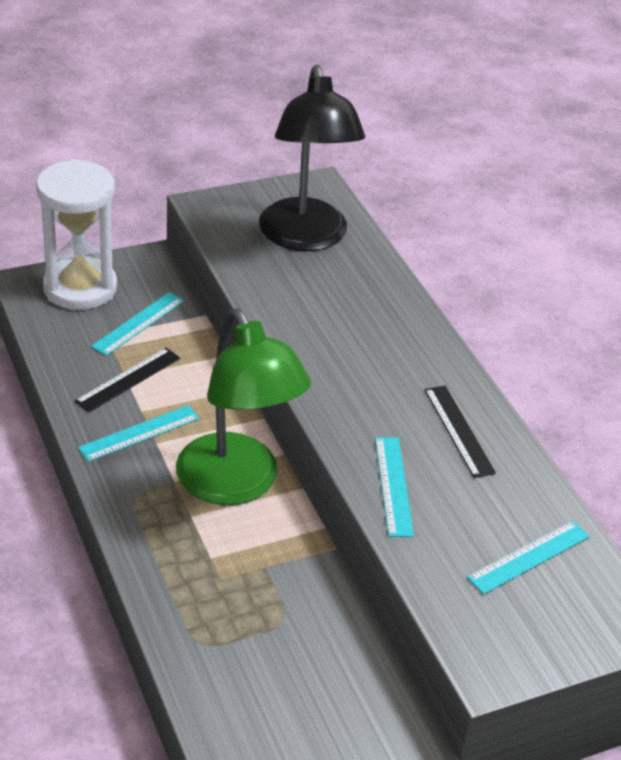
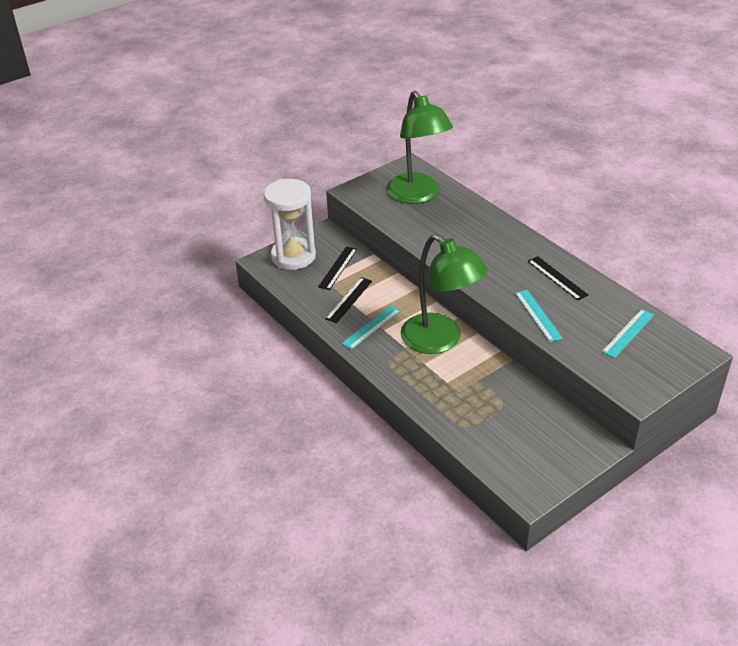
camera: 10 degrees left, 0 degrees up
(138, 323) = (338, 268): turquoise ruler -> black ruler
(305, 238) = (418, 195): black lamp -> green lamp

